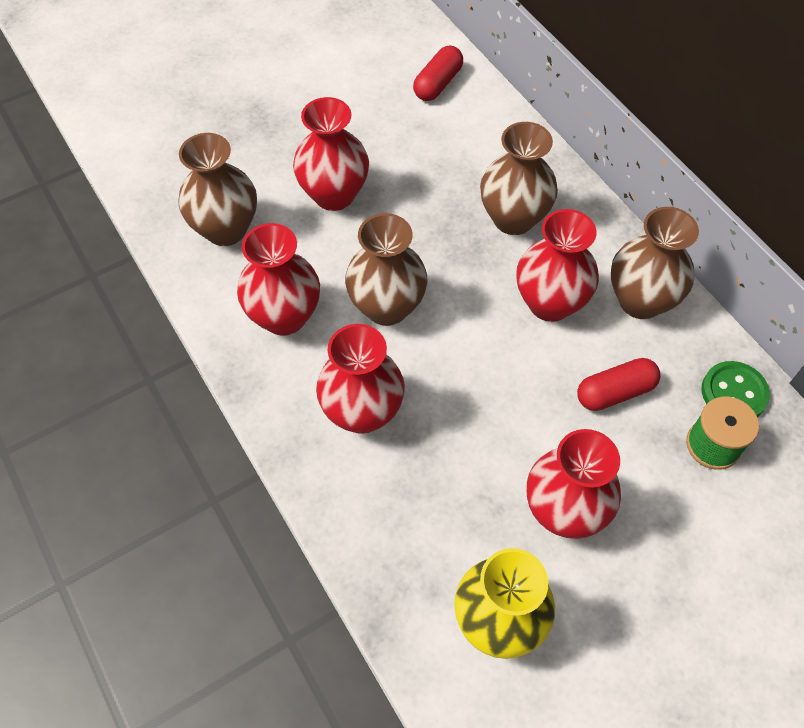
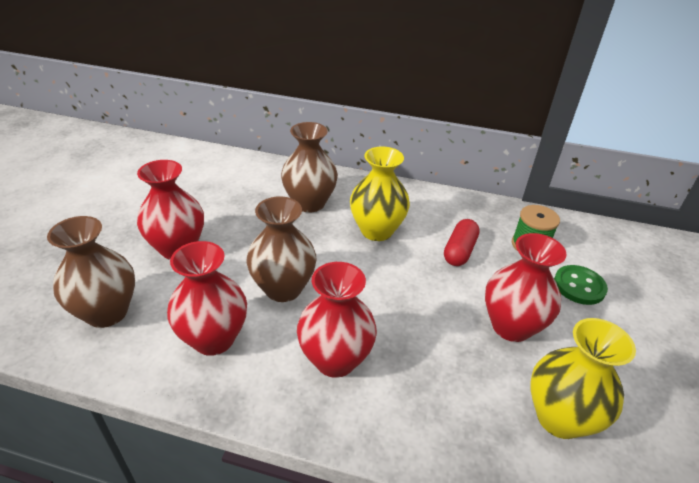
camera: 45 degrees left, 20 degrees down
(437, 84) = (191, 164): red capsule -> none
(550, 303) = (376, 230): red vase -> yellow vase
(640, 301) = (419, 204): brown vase -> none
(734, 393) = (508, 218): green button -> green button (579, 286)

